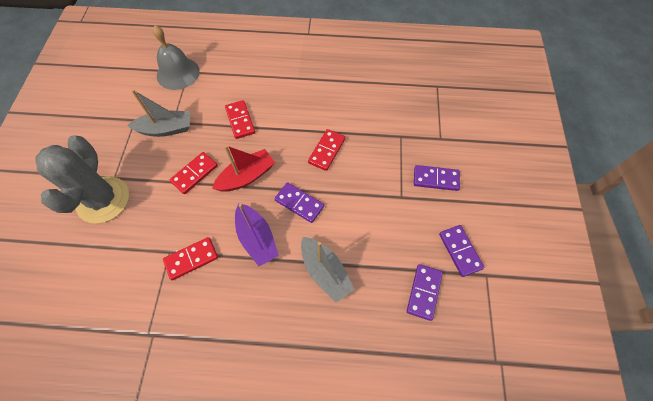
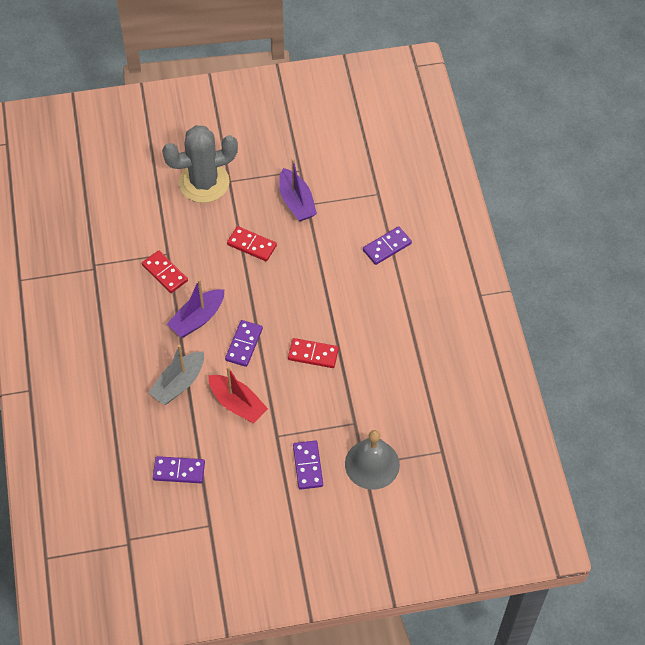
camera: 75 degrees right, 5 degrees down
(166, 129) = (296, 202): grey boat -> purple boat
(178, 73) = (372, 185): grey bell -> grey bell (372, 464)
(240, 120) = (327, 264): red domino -> none
(247, 176) = (261, 290): red boat -> red boat (237, 404)
(460, 251) = (229, 498): purple domino -> purple domino (387, 247)

